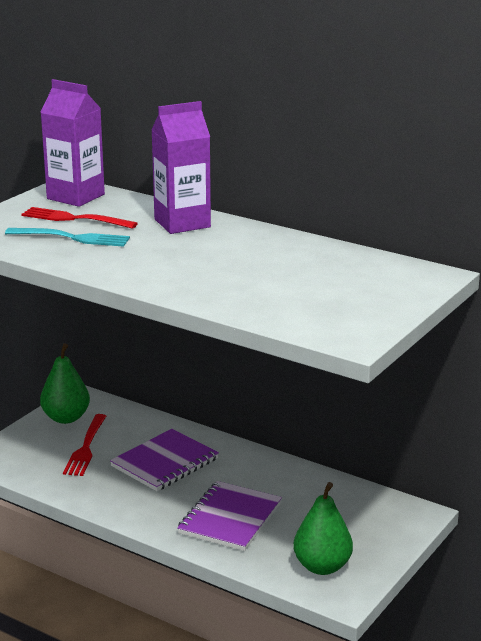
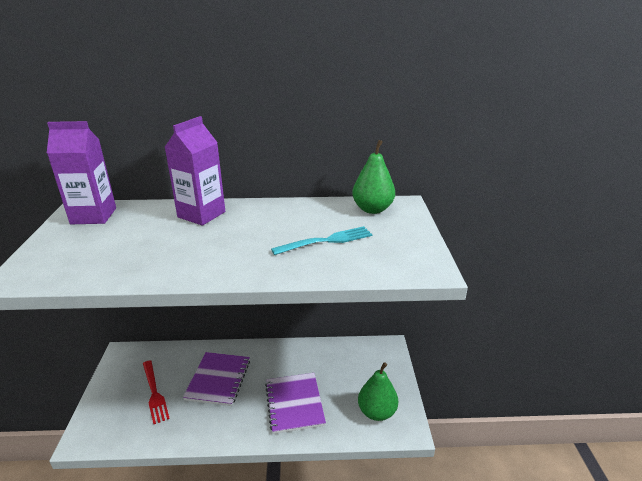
camera: 35 degrees left, 5 degrees up
(66, 418) = (122, 374): green pear -> green pear (372, 209)
(72, 238) = (126, 253): turquoise fork -> turquoise fork (326, 241)
(75, 219) = (111, 235): red fork -> none

